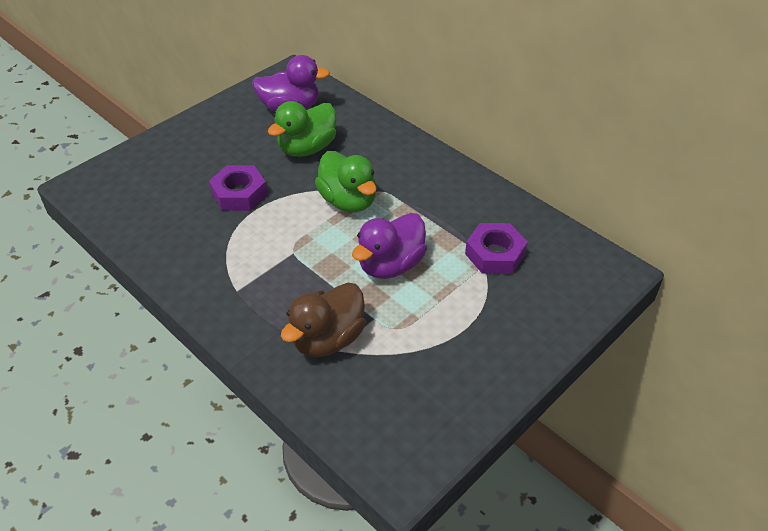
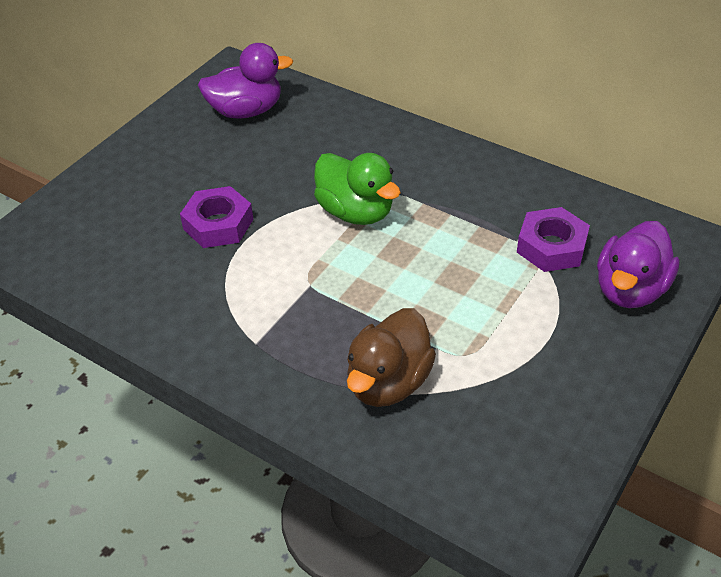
camera: 10 degrees left, 0 degrees up
(307, 148) = (283, 156): green duck -> none
(390, 265) = (433, 280): purple duck -> purple duck (630, 290)

